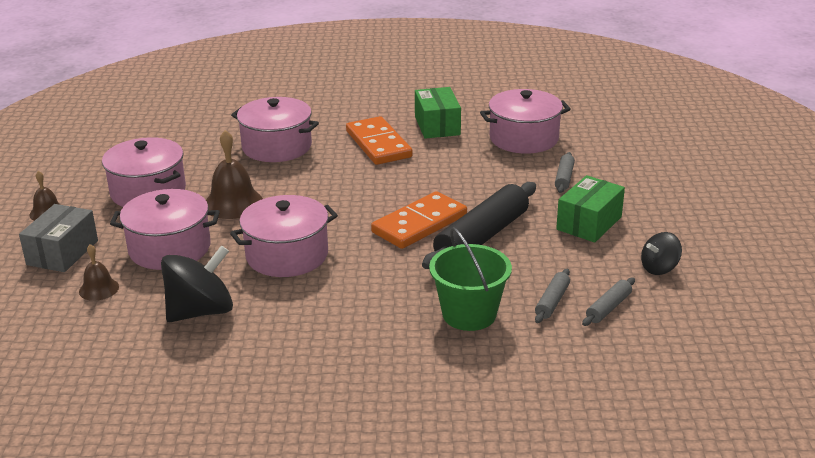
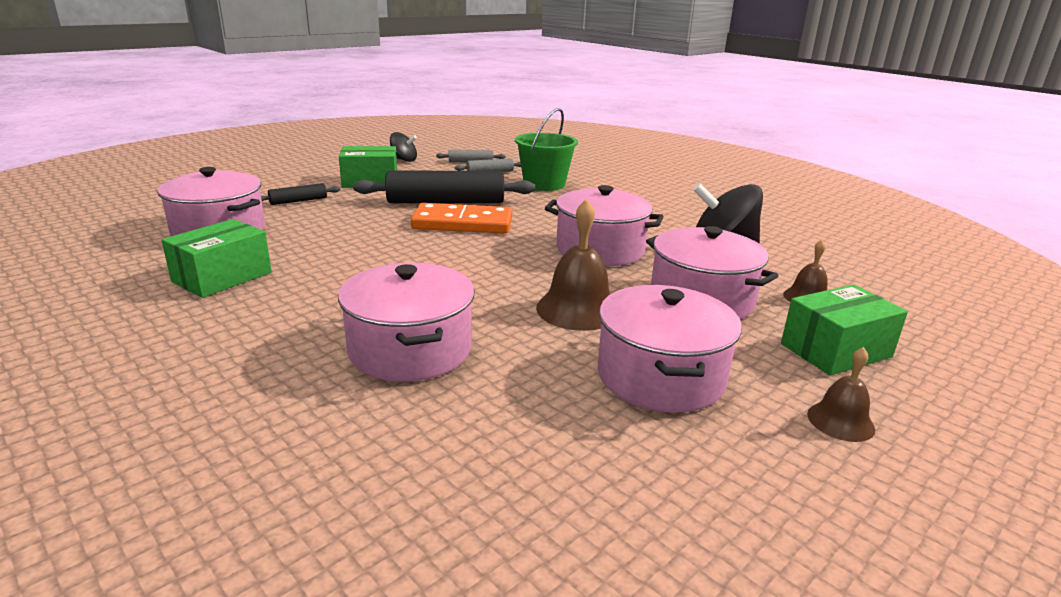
camera: 135 degrees left, 5 degrees down
(62, 252) = (835, 350): grey box -> green box
(378, 144) = (319, 290): orange domino -> none
(564, 178) = (298, 201): grey rolling pin -> black rolling pin

